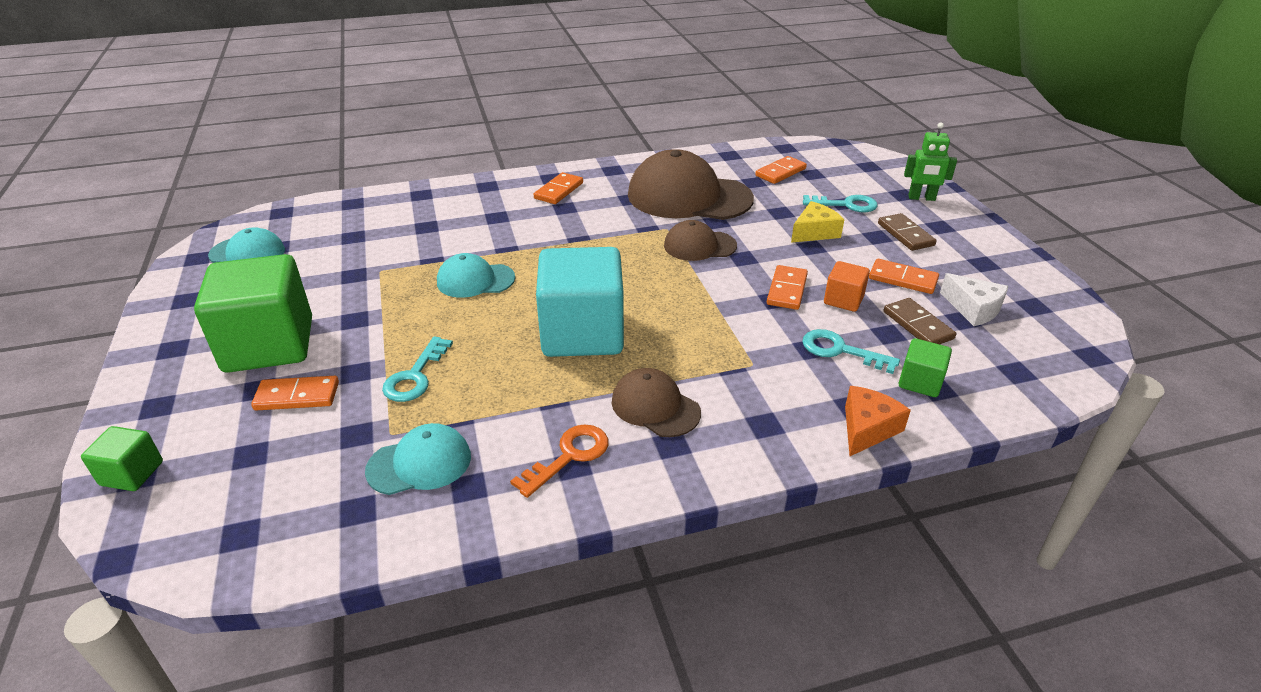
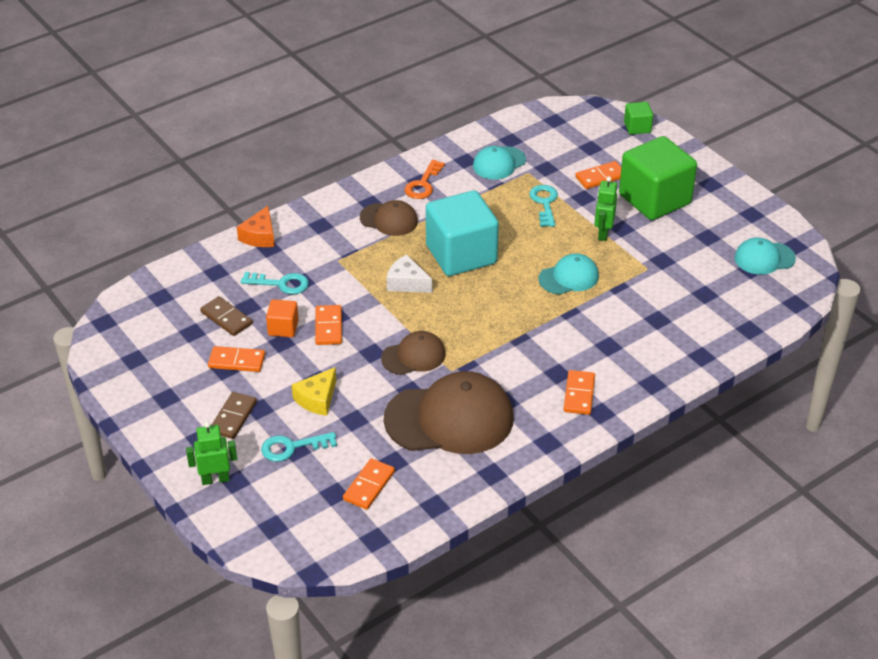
camera: 160 degrees right, 5 degrees up
(384, 318) = (603, 233): none -> green robot
(905, 234) = (233, 417): brown domino -> brown domino turned 60 degrees clockwise
(920, 382) = (227, 273): green cube -> none
(973, 309) = (182, 344): white cheese -> white cheese (406, 283)

